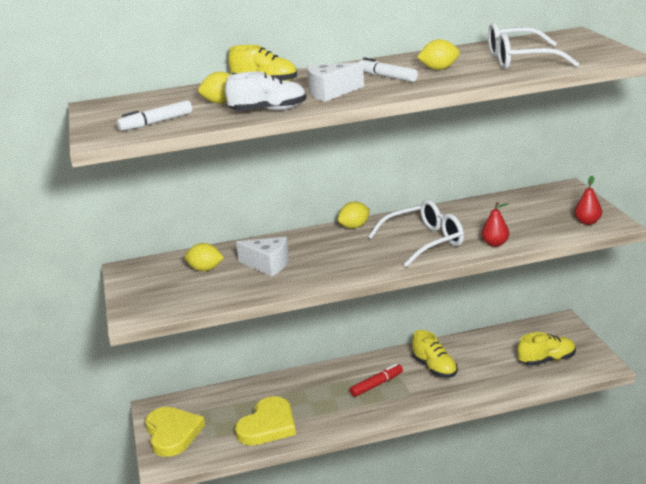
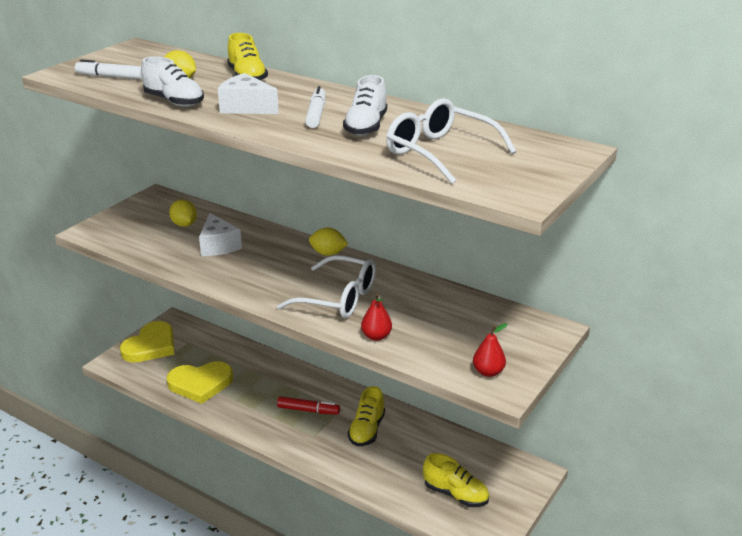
camera: 45 degrees right, 5 degrees up
(439, 69) = (366, 127): yellow lemon -> white shoe

